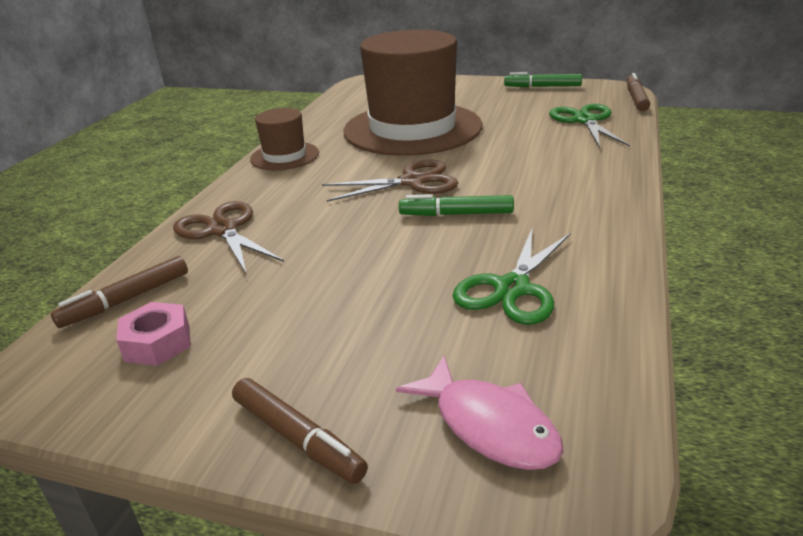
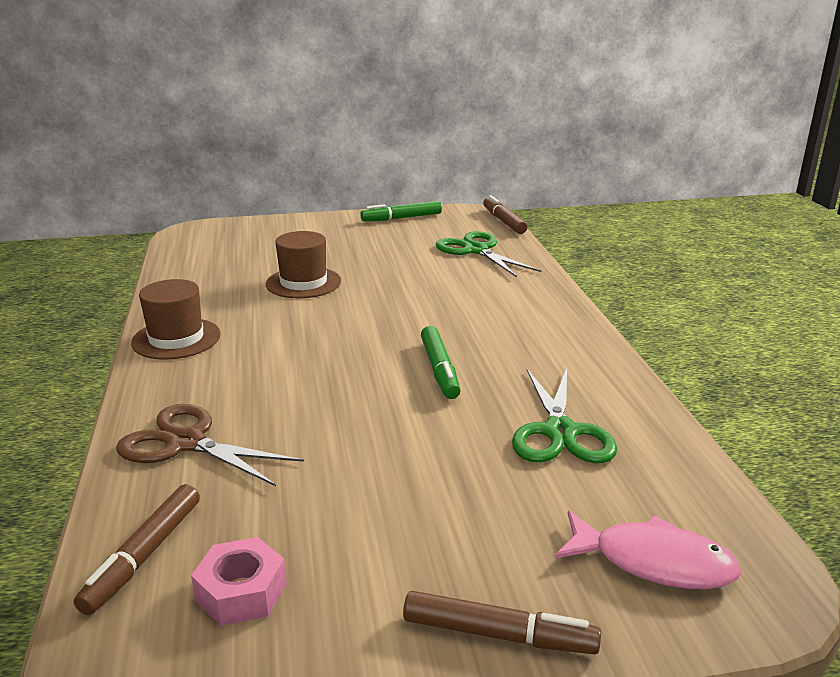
camera: 30 degrees left, 5 degrees down
(412, 128) = (303, 283): brown hat -> brown hat, size x0.46
(413, 182) = (361, 343): brown scissors -> none
(456, 214) = (440, 370): green marker -> green marker turned 75 degrees counterclockwise

